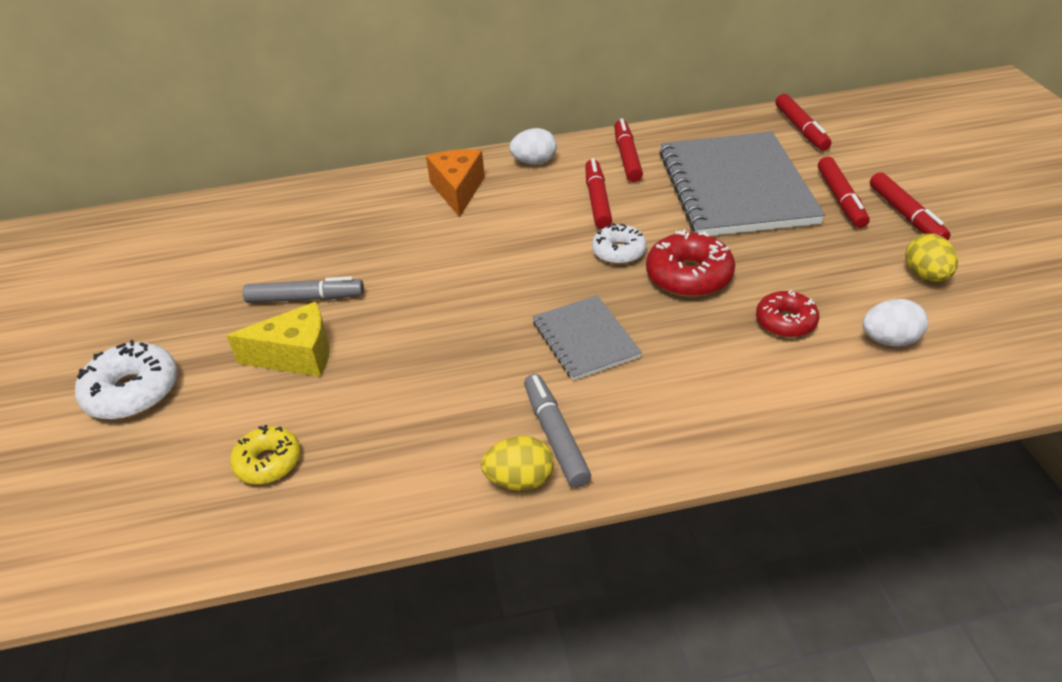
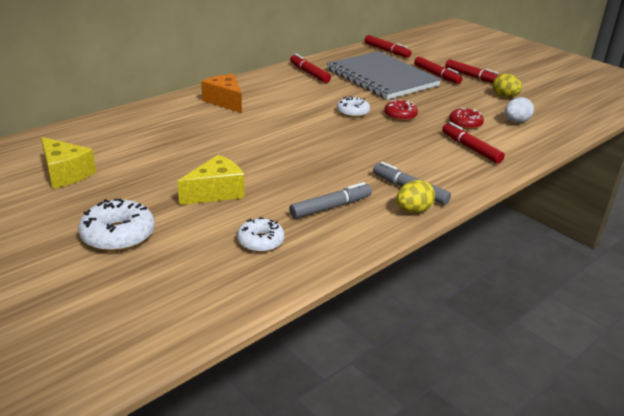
camera: 35 degrees left, 10 degrees down
(170, 273) = (65, 173): none -> yellow cheese
(268, 462) = (260, 241): yellow donut -> white donut
(305, 298) = (187, 166): grey marker -> grey marker (331, 207)
(534, 162) = (257, 82): white egg -> none
(585, 339) = (378, 150): grey notebook -> none
(597, 200) = (315, 93): red marker -> red marker (471, 148)
(689, 276) = (400, 115): red donut -> red donut, size x0.65

